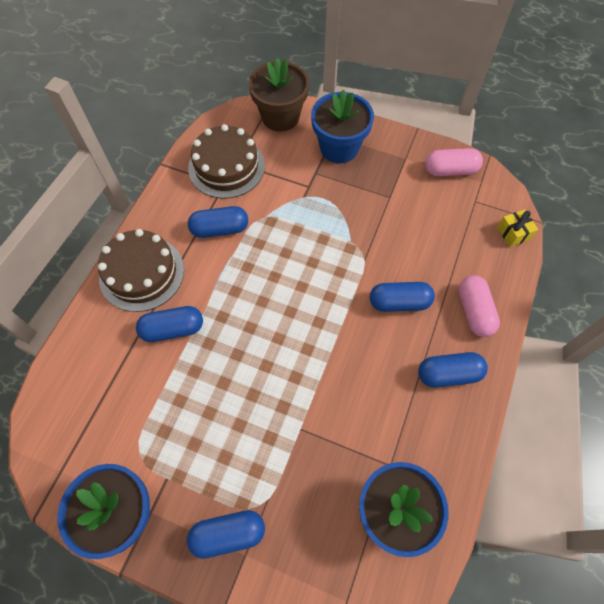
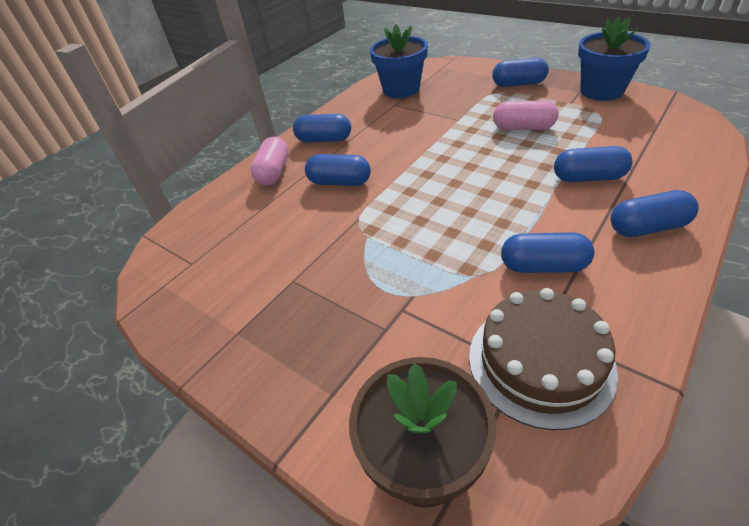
camera: 160 degrees left, 20 degrees down
(141, 273) = (647, 227): brown cake -> blue capsule
(339, 147) = (330, 368): blue flower pot -> none
(450, 170) = (189, 305): pink capsule -> pink capsule (523, 128)
(513, 233) = (181, 226): yellow gift -> none

